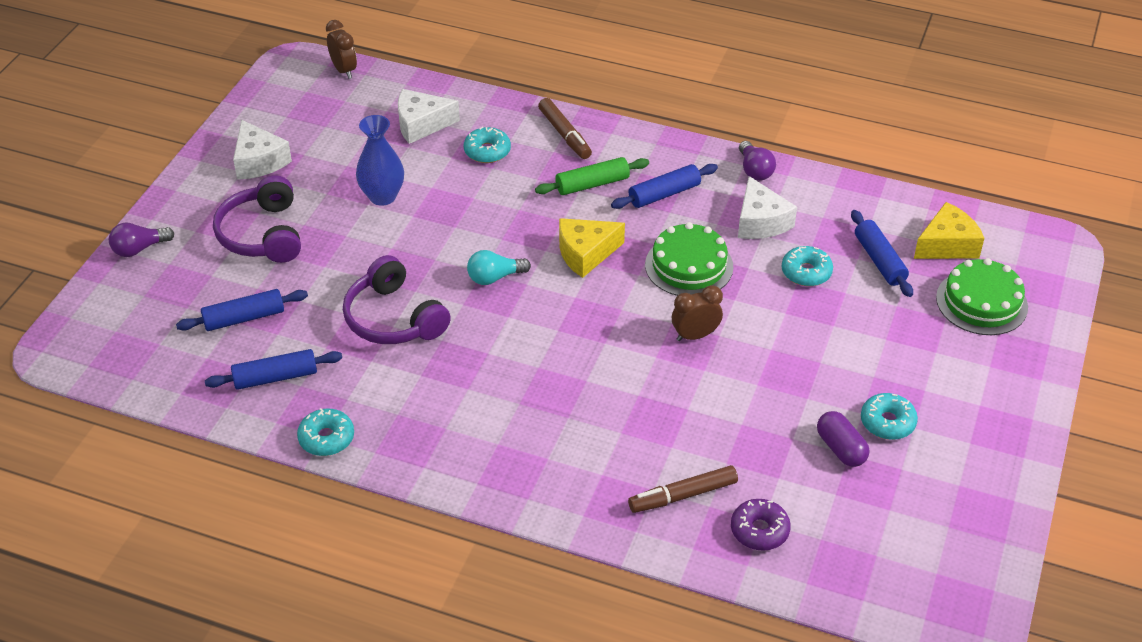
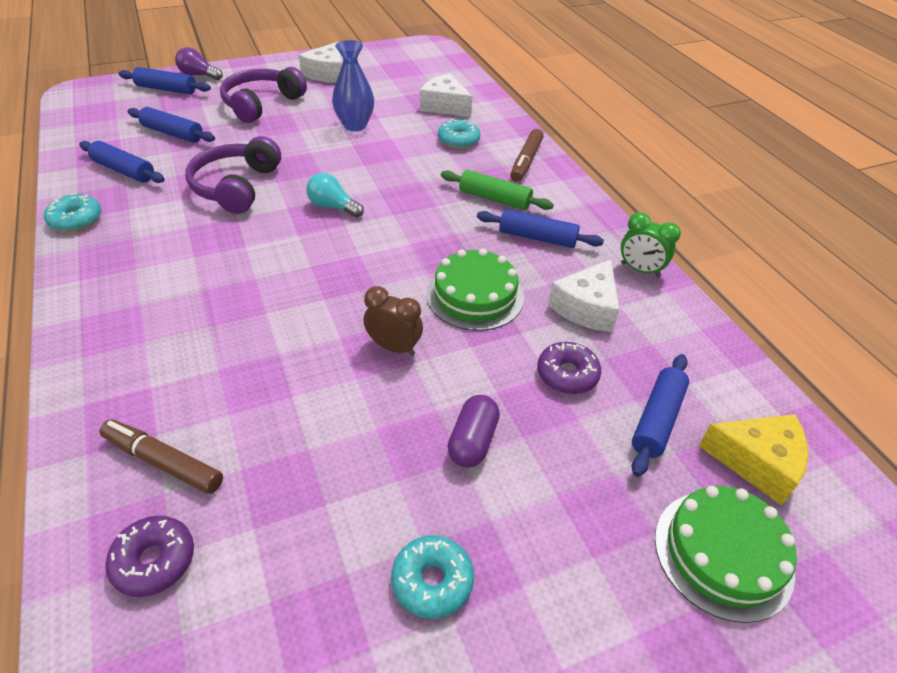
camera: 45 degrees right, 0 degrees up
(141, 284) = (166, 89): none -> blue rolling pin
(344, 70) = (450, 61): brown clock -> none
(586, 253) = (415, 234): yellow cheese -> none
(754, 170) = (640, 270): purple light bulb -> green clock
(806, 272) = (567, 374): turquoise donut -> purple donut
(841, 448) = (348, 560): purple capsule -> purple capsule (473, 441)

